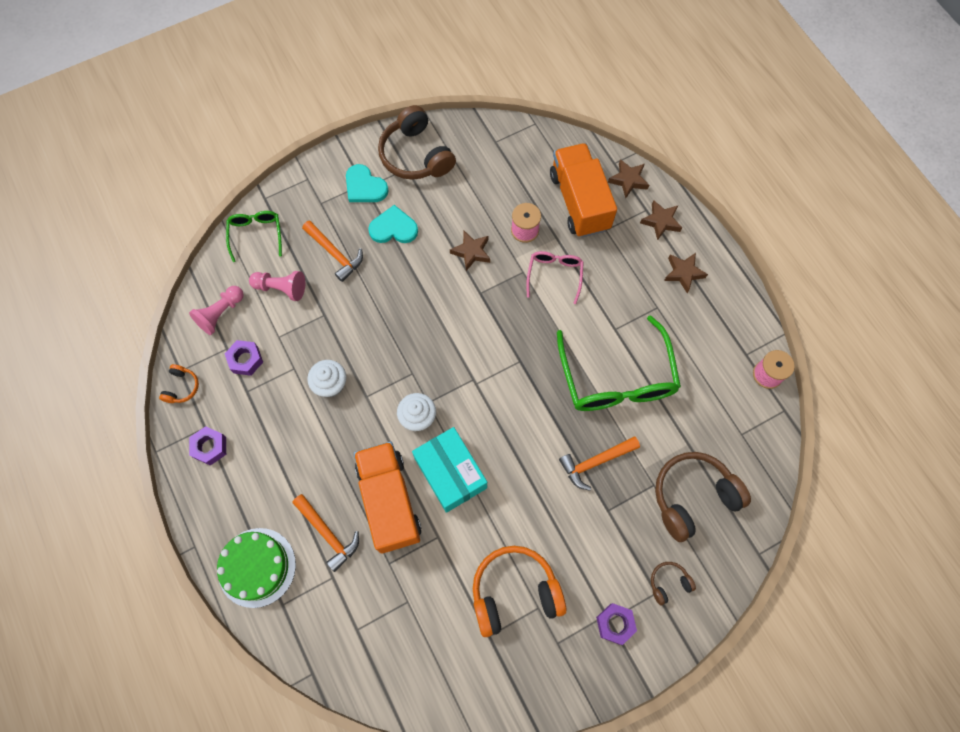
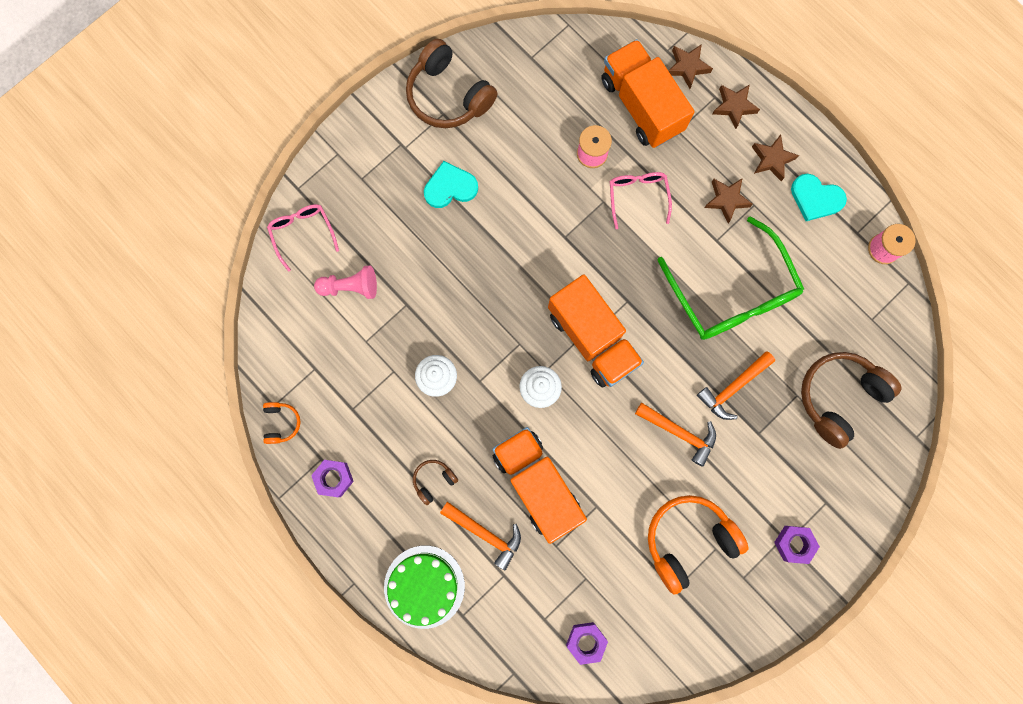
camera: 15 degrees left, 10 degrees up
(221, 314) = (295, 332): pink pawn -> none
(246, 360) = (339, 375): purple nut -> purple nut (586, 641)
(256, 234) = (302, 233): green glasses -> pink glasses
(335, 254) = (396, 233): orange hammer -> orange hammer (679, 432)
(365, 187) = (403, 147): turquoise heart -> turquoise heart (815, 198)
(450, 473) = (590, 438): turquoise box -> none
(471, 252) = (542, 193): brown star -> brown star (726, 200)
(478, 385) = (592, 338): none -> orange truck
(668, 583) = (836, 489): brown headphones -> brown headphones (433, 480)

